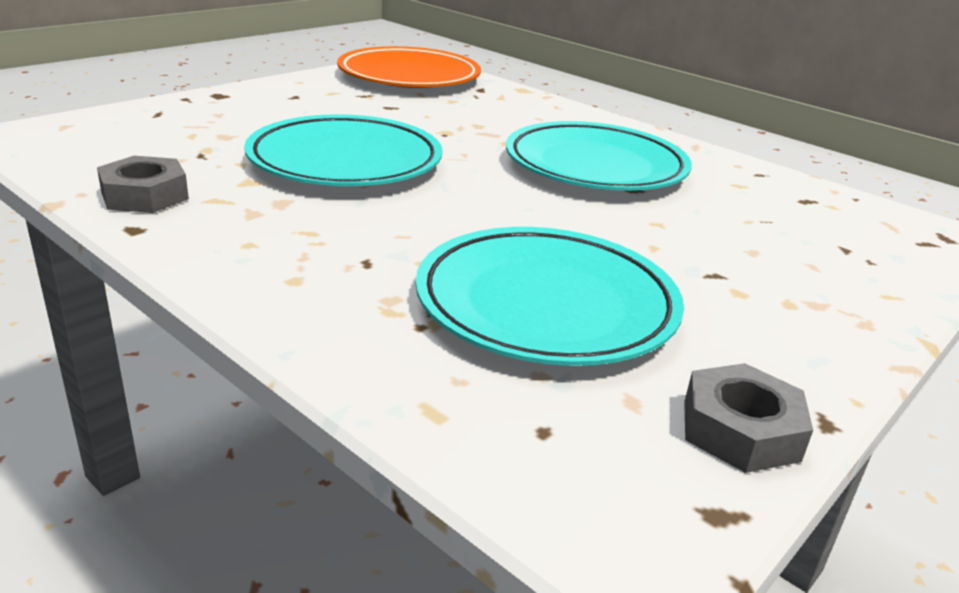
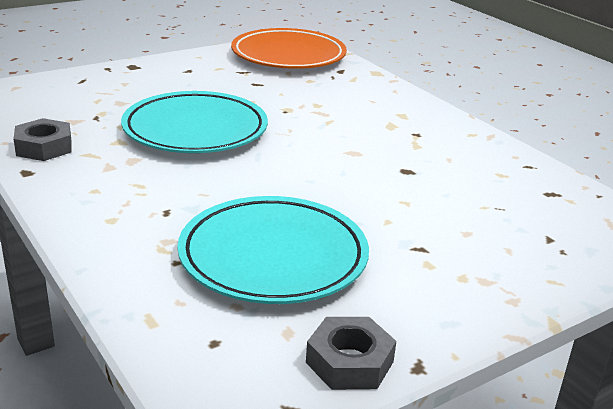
camera: 15 degrees right, 0 degrees up
(595, 166) = (389, 148): turquoise plate -> none

